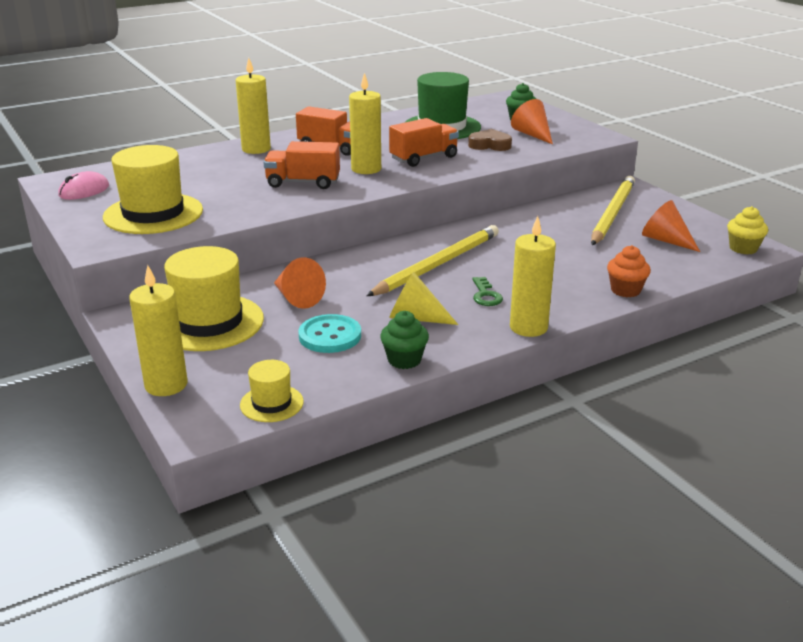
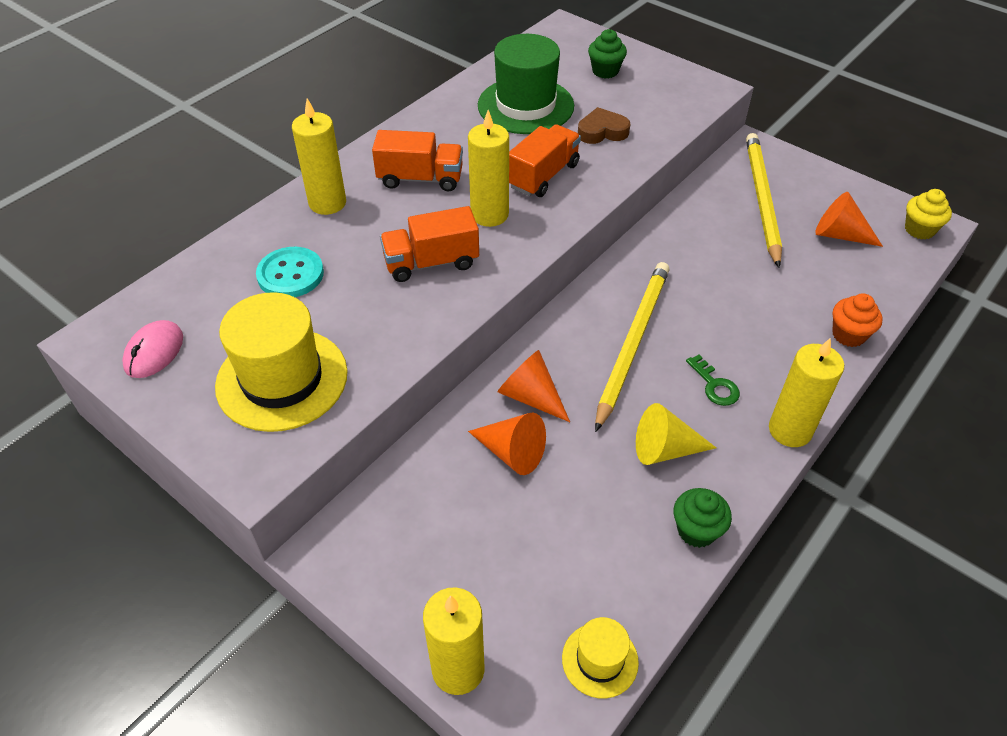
camera: 20 degrees left, 20 degrees up
(209, 322) = (436, 532): yellow hat -> none
(330, 336) = (591, 513): turquoise button -> turquoise button (290, 274)
(532, 135) = (637, 100): orange cone -> orange cone (531, 396)

